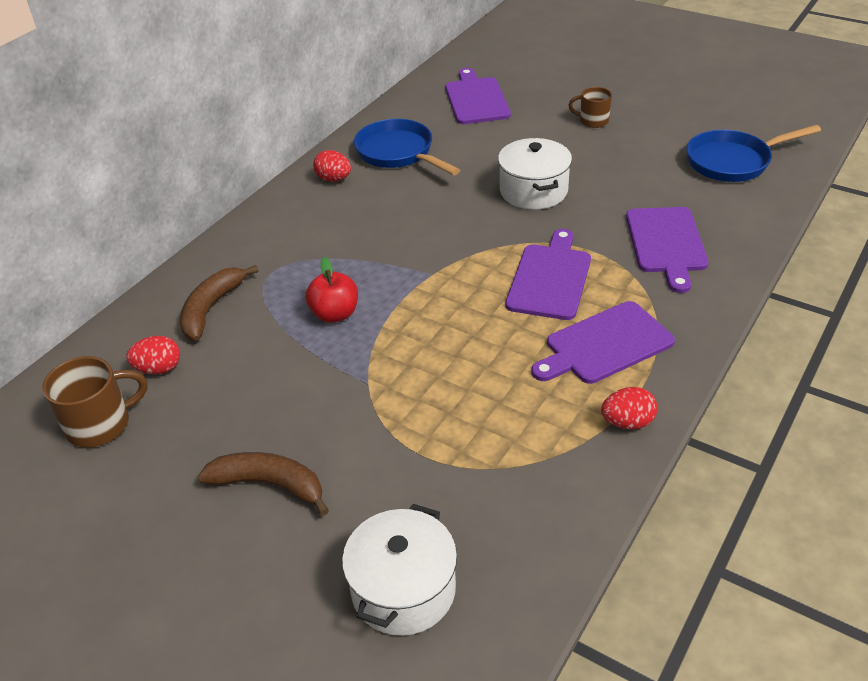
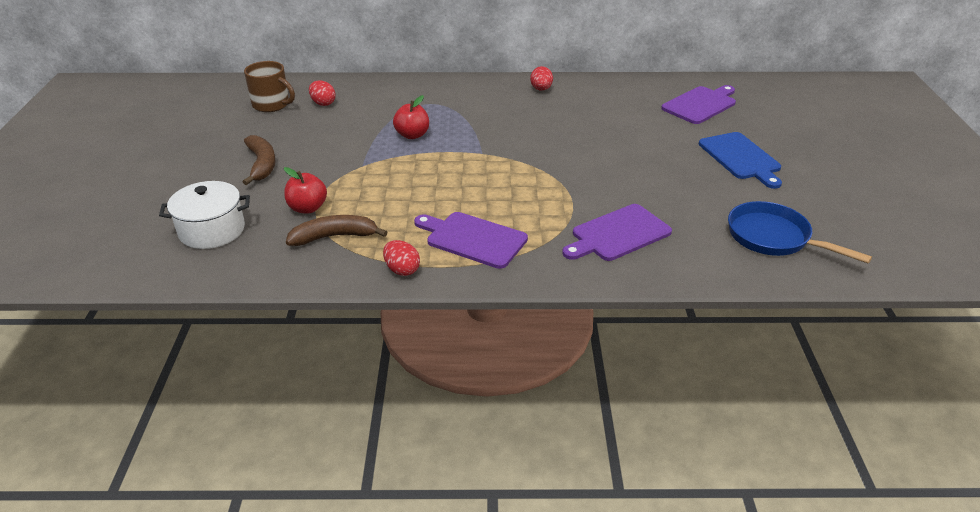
camera: 55 degrees right, 5 degrees down
(211, 308) = (382, 99): brown banana -> brown banana (334, 237)
(398, 153) = (596, 99): blue pan -> none
(427, 467) = (307, 208): none -> red apple
(533, 191) = (616, 161): white pot -> none
(550, 279) = (522, 197): purple cutting board -> none
(593, 121) = (740, 158): brown mug -> blue cutting board

